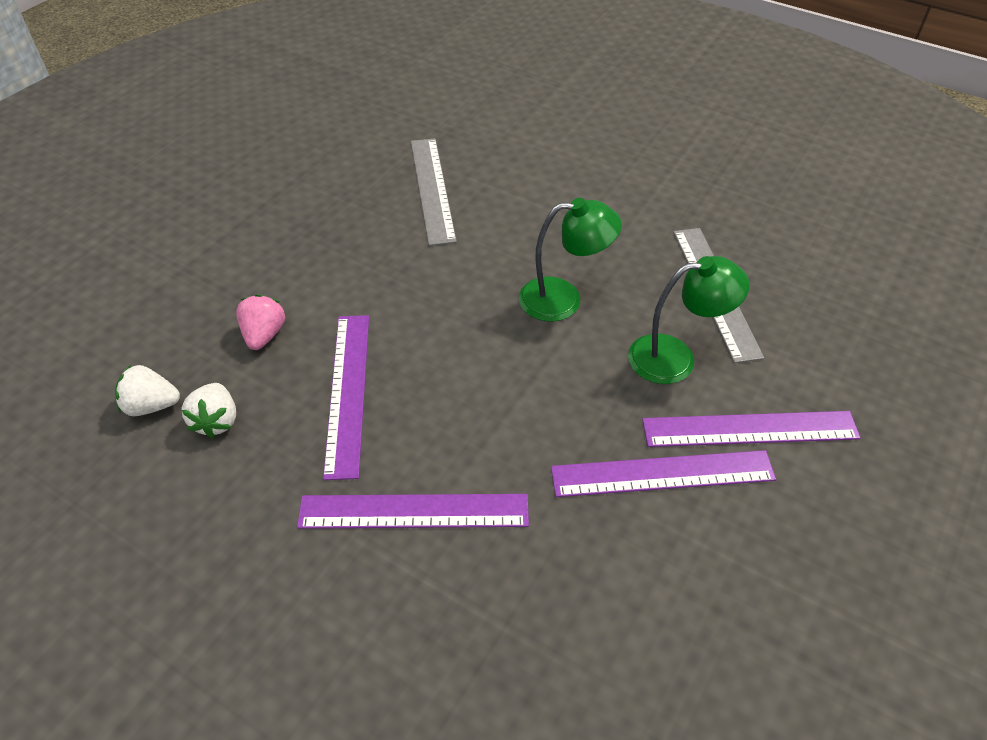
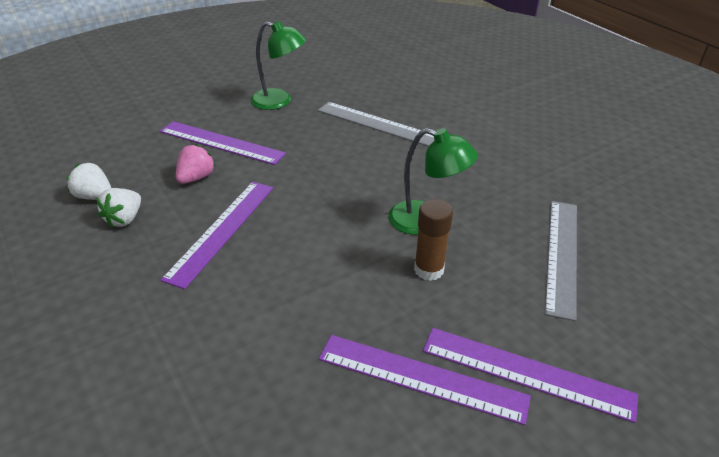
camera: 25 degrees right, 10 degrees down
(414, 511) = (205, 326): purple ruler -> purple ruler (221, 142)
(432, 189) = (377, 124): grey ruler -> grey ruler turned 75 degrees counterclockwise
(600, 355) = (429, 270): none -> brown glue stick
(675, 357) = (493, 292): green lamp -> green lamp (279, 101)

